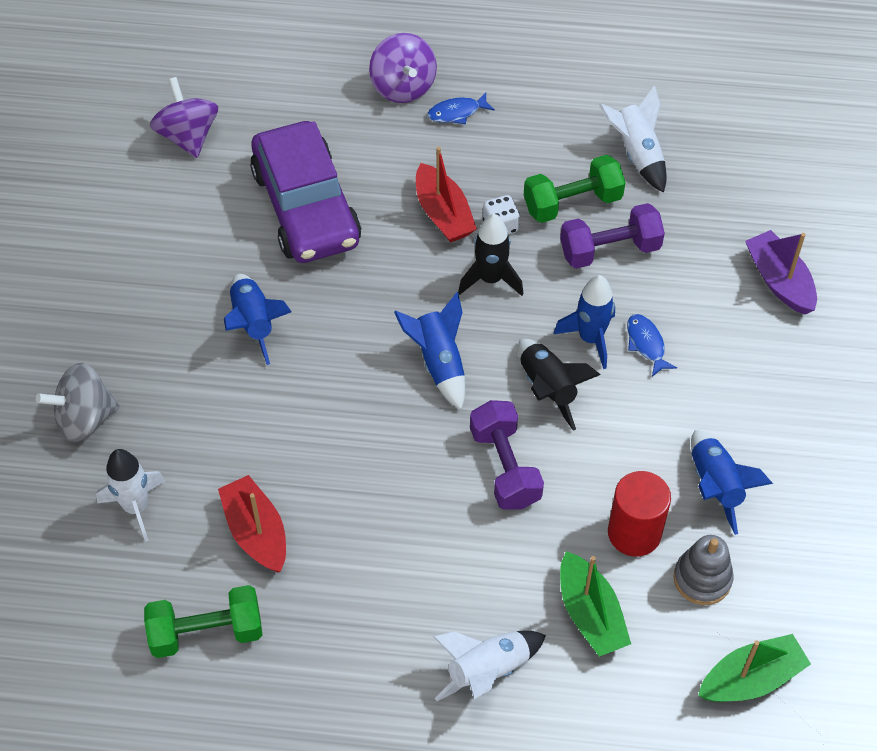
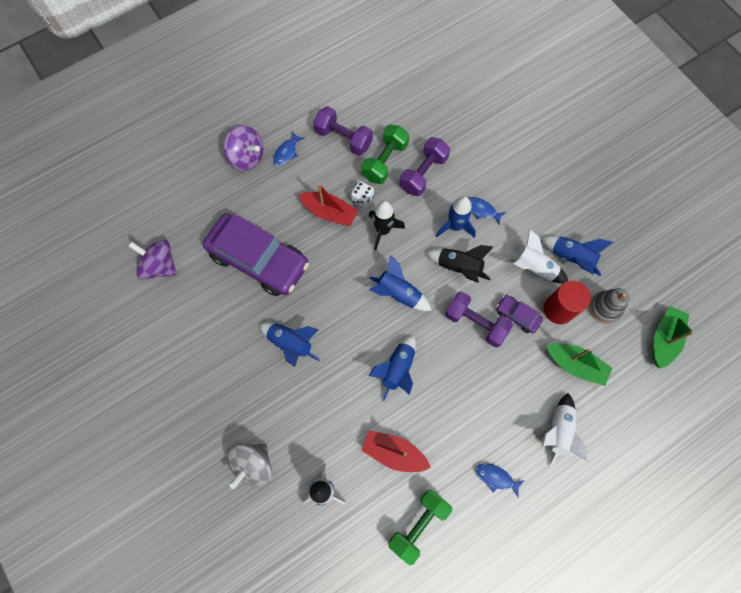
camera: 40 degrees left, 15 degrees up
(352, 445) = (397, 369): none -> blue rocket
(353, 658) = (496, 477): none -> blue fish
(545, 142) = (343, 138): none -> purple dumbbell
(569, 499) = (517, 315): none -> purple car
(637, 154) = (391, 113): white rocket -> white rocket (533, 267)
(779, 281) = (509, 133): purple boat -> none

